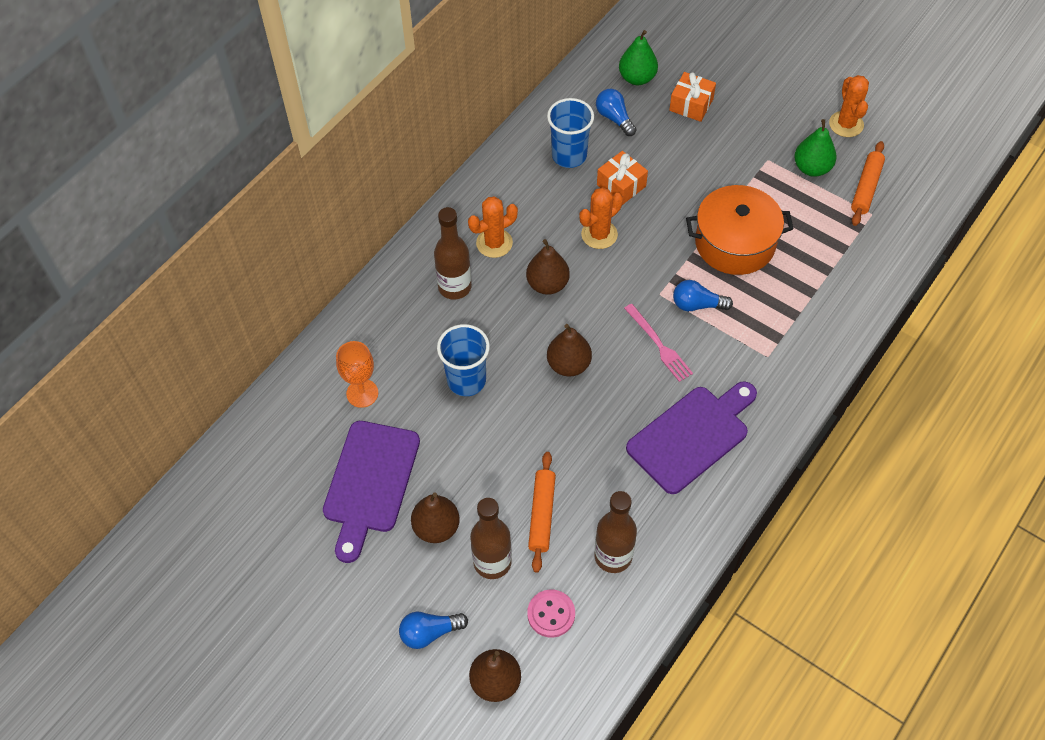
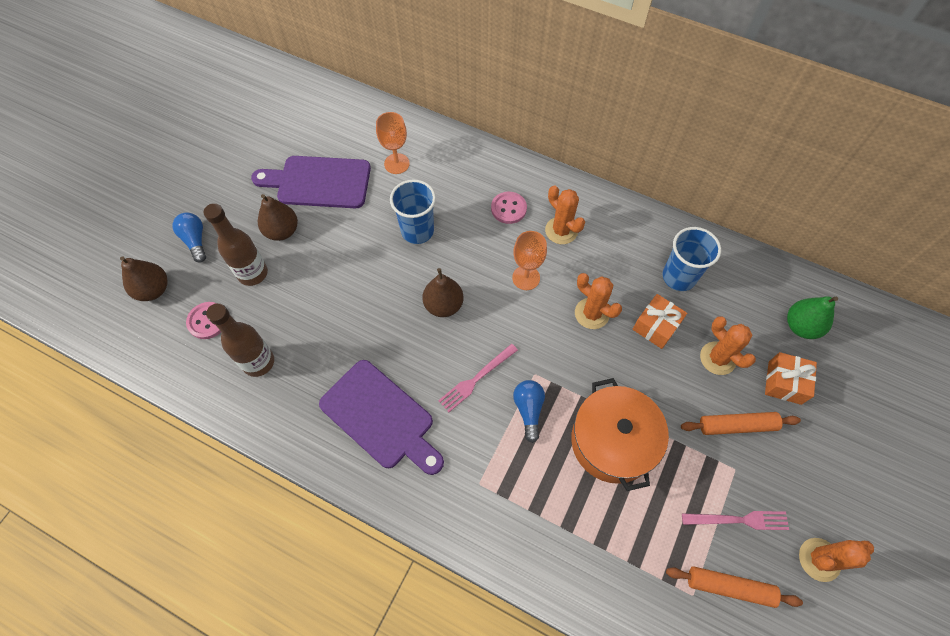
camera: 80 degrees right, 5 degrees up
(454, 287) = (508, 208): brown bottle -> pink button
(542, 514) = (296, 303): orange rolling pin -> orange rolling pin (737, 425)
(547, 284) = (526, 278): brown pear -> orange goblet
(614, 118) = (739, 311): blue light bulb -> none
(661, 146) = (717, 358): none -> orange cactus
(812, 168) = (739, 520): green pear -> pink fork

